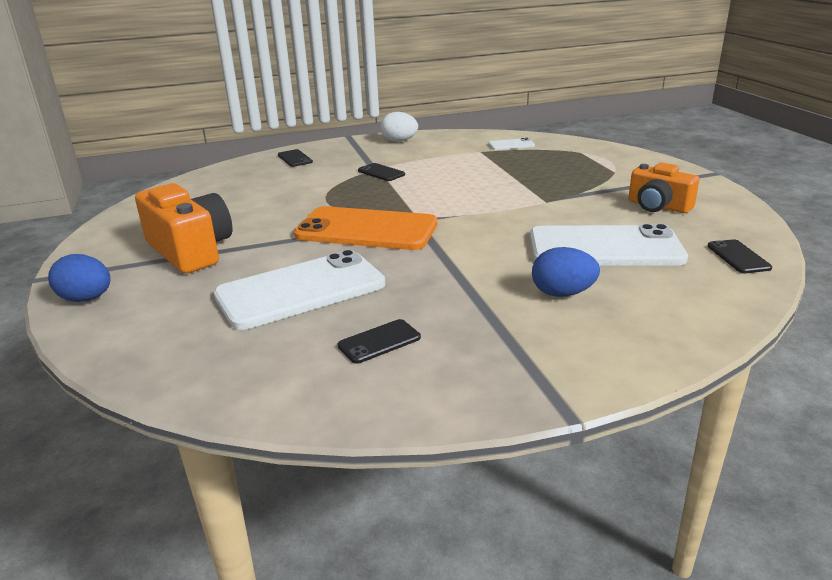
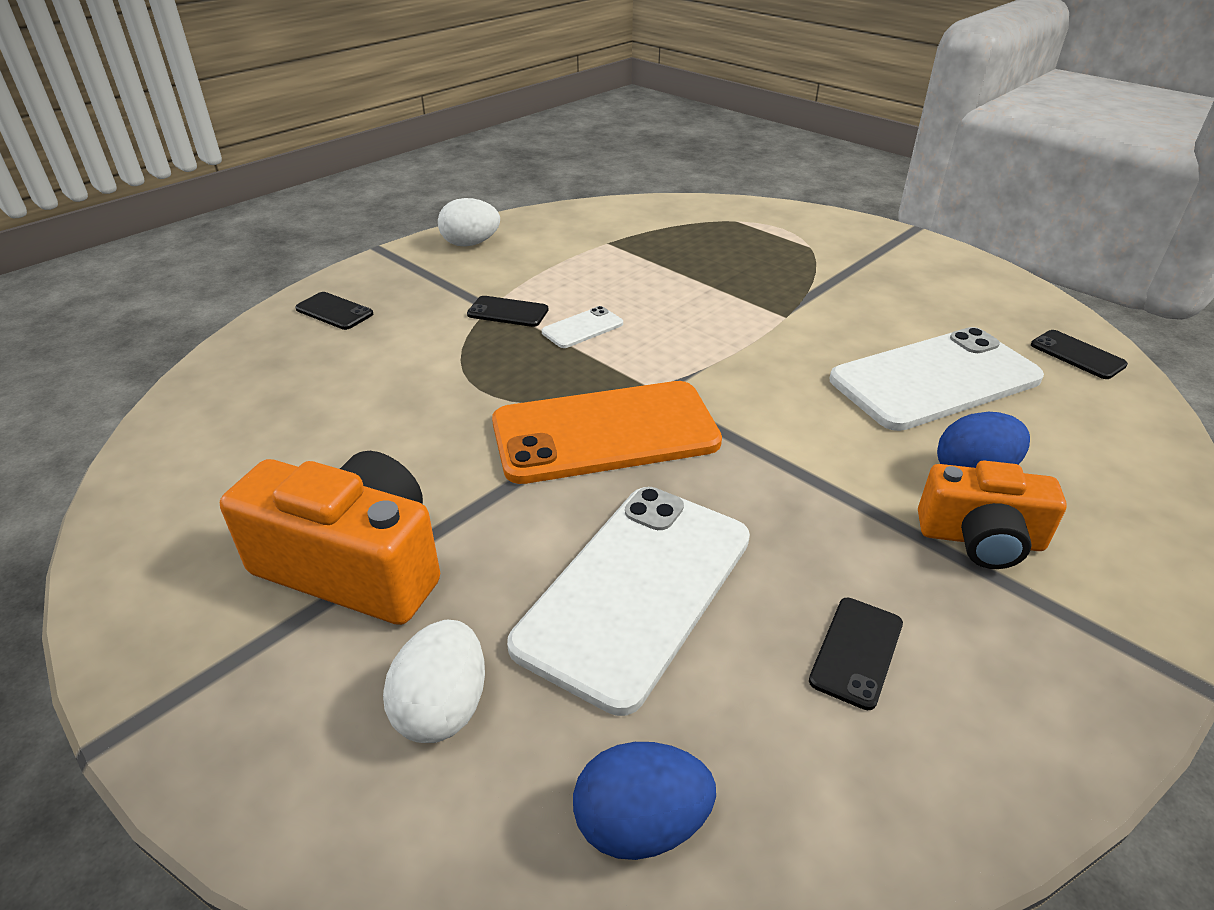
camera: 30 degrees left, 10 degrees up
(87, 299) = (264, 759): blue egg -> blue egg (641, 824)
(168, 304) = (442, 707): none -> white egg
(511, 145) = (637, 223): white phone -> white phone (582, 328)
(658, 206) = (917, 294): orange camera -> orange camera (980, 539)

